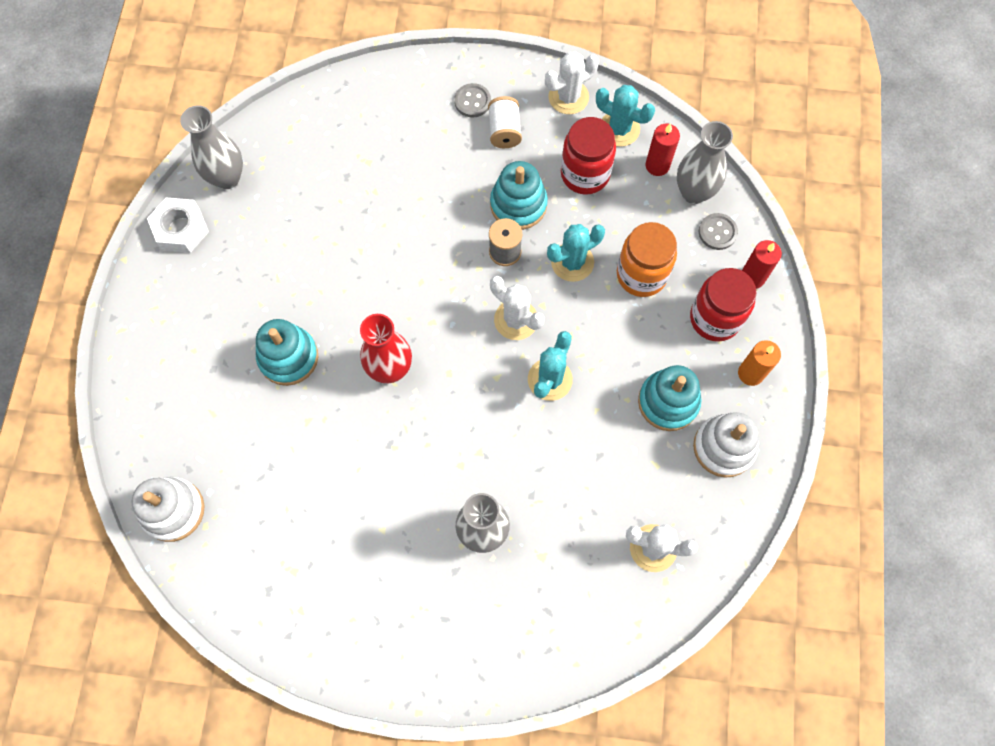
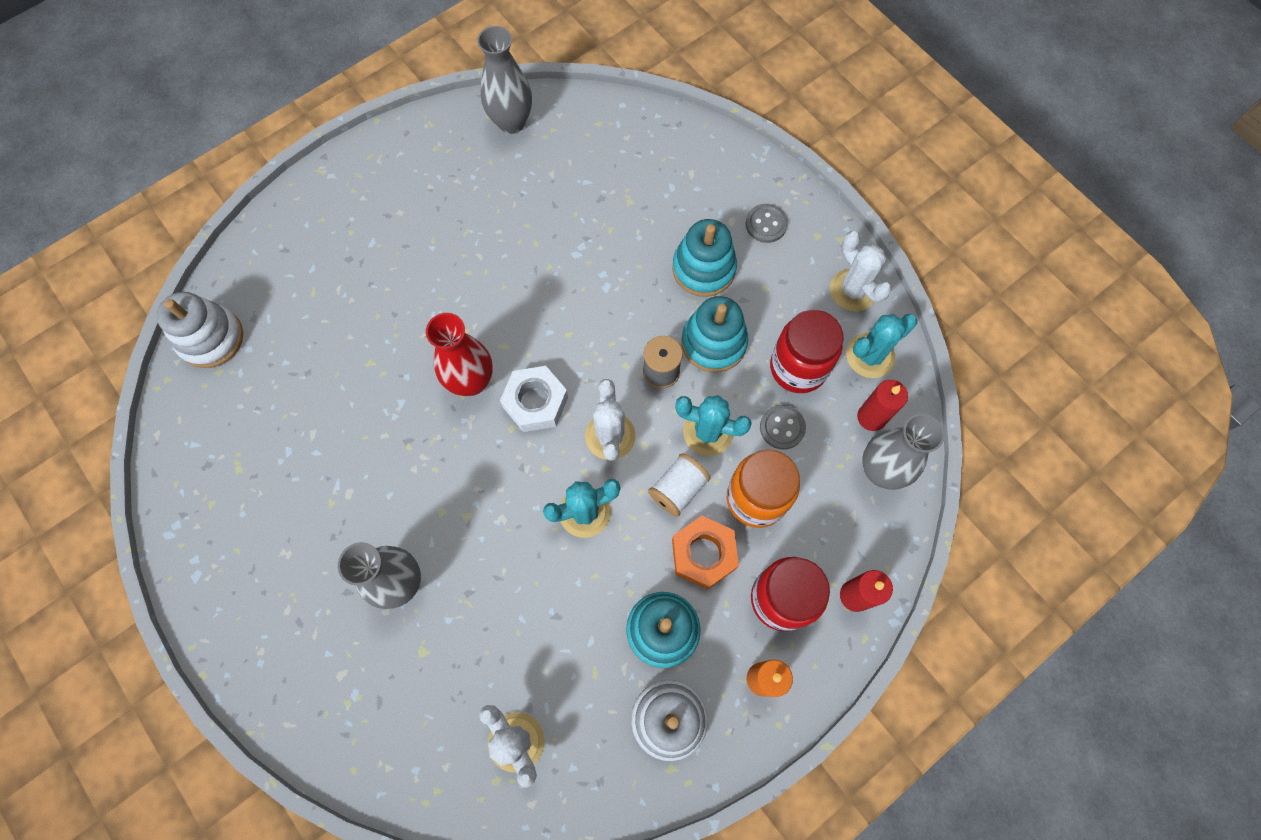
camera: 45 degrees right, 0 degrees up
(181, 229) = (438, 133): white nut -> white nut (535, 402)
(288, 357) = (408, 300): turquoise stacking toy -> turquoise stacking toy (703, 269)
(504, 131) = (767, 271): white spool -> white spool (678, 489)
(568, 97) = (853, 290): white cactus -> white cactus turned 45 degrees clockwise
(619, 129) = (870, 356): turquoise cactus -> turquoise cactus turned 75 degrees clockwise
(645, 336) = (703, 554): none -> orange nut
(717, 232) = (865, 525): grey button -> grey button (782, 428)

